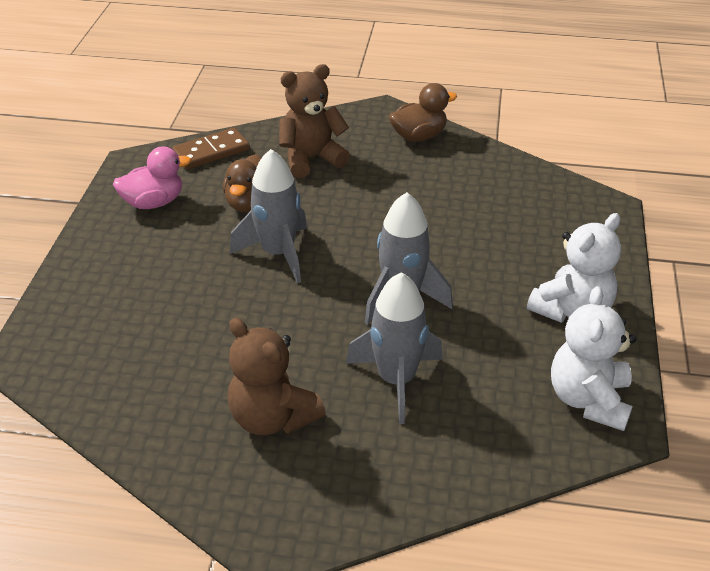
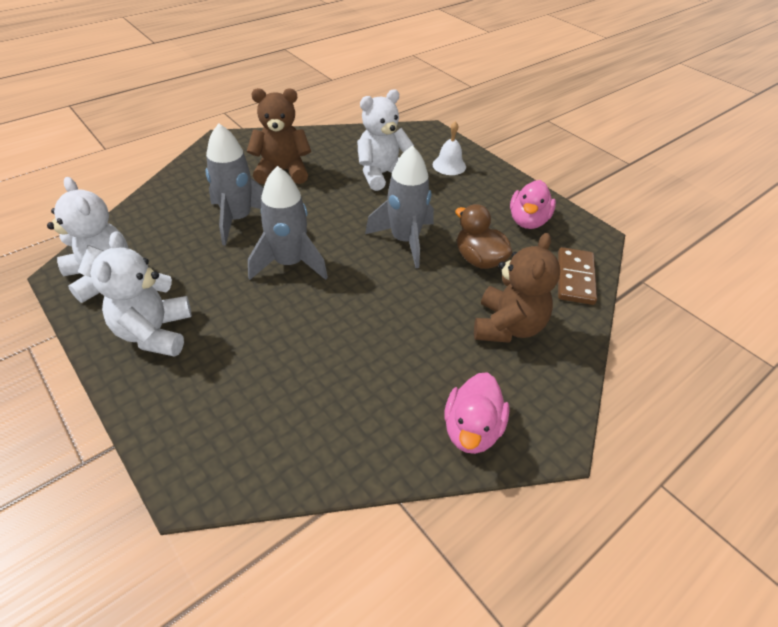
camera: 130 degrees right, 5 degrees up
(100, 296) = (449, 165): none -> white bell
(180, 334) = (381, 174): none -> white teddy bear
(419, 136) = (471, 430): brown duck -> pink duck

